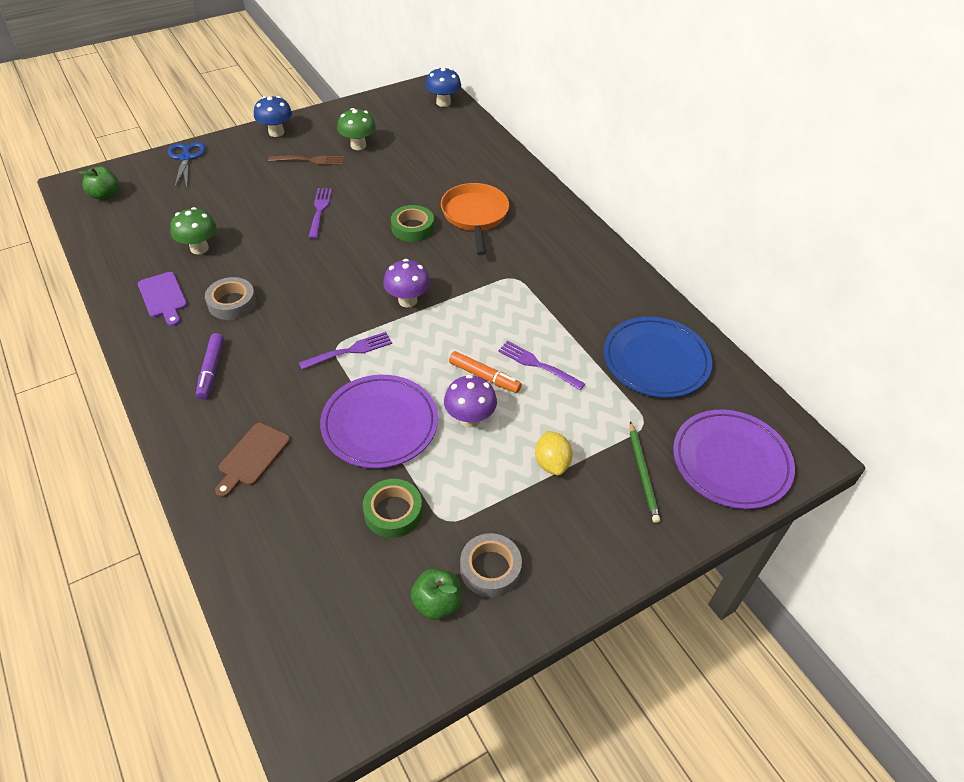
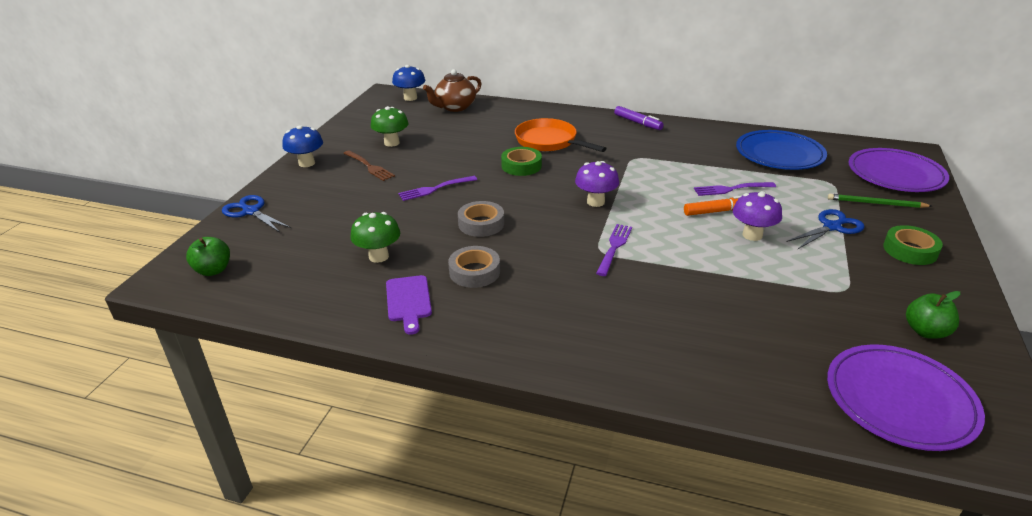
camera: 40 degrees left, 15 degrees down
(163, 297) = (409, 301): purple cutting board -> purple cutting board turned 60 degrees clockwise
(211, 370) = (541, 318): purple marker -> purple marker (637, 123)
(252, 457) = (675, 344): brown cutting board -> none
(309, 160) = (369, 166): brown fork -> brown fork turned 90 degrees clockwise
(320, 211) = (435, 188): purple fork -> purple fork turned 75 degrees counterclockwise
(380, 424) = (712, 271): purple plate -> purple plate (900, 400)
(393, 512) = (812, 307): green tape -> green tape (910, 250)
(461, 133) = (455, 107): none -> brown teapot
(490, 568) = (910, 294): grey tape -> grey tape (481, 224)
(552, 463) = (832, 227): yellow lemon -> blue scissors
(643, 473) = (876, 203): green pencil -> green pencil turned 150 degrees clockwise

